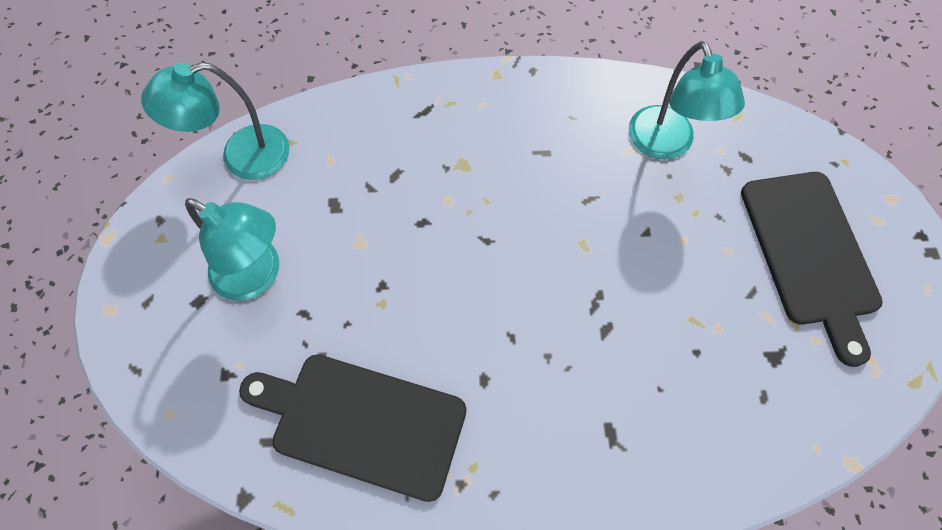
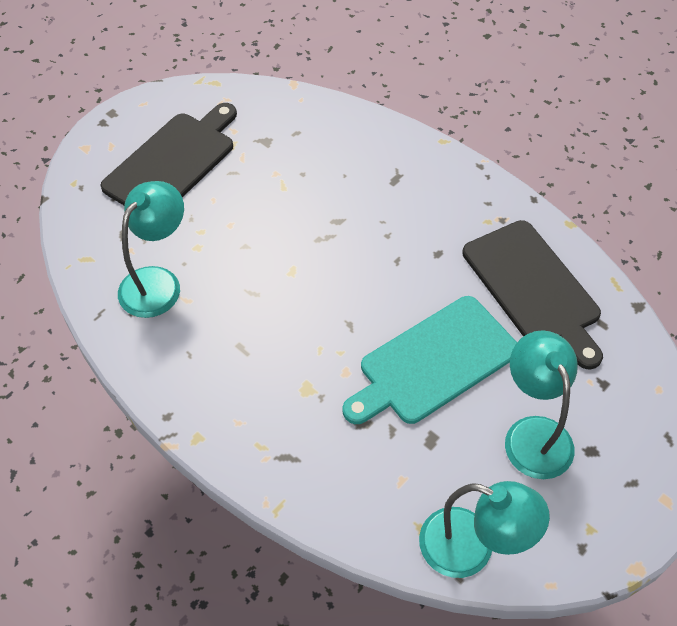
camera: 135 degrees left, 10 degrees down
(388, 266) = (433, 362): none -> turquoise cutting board

